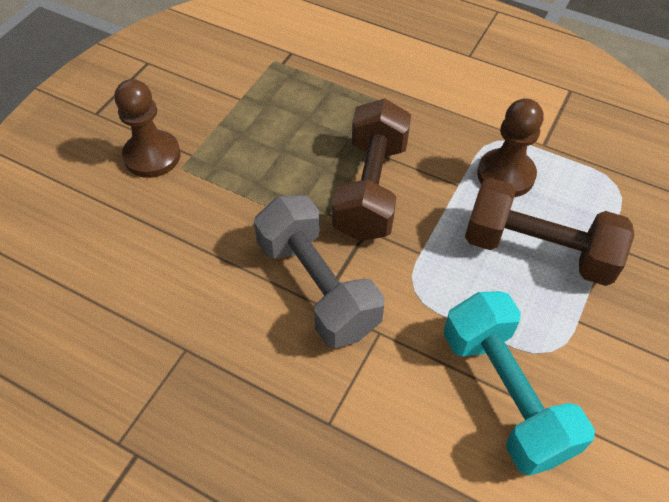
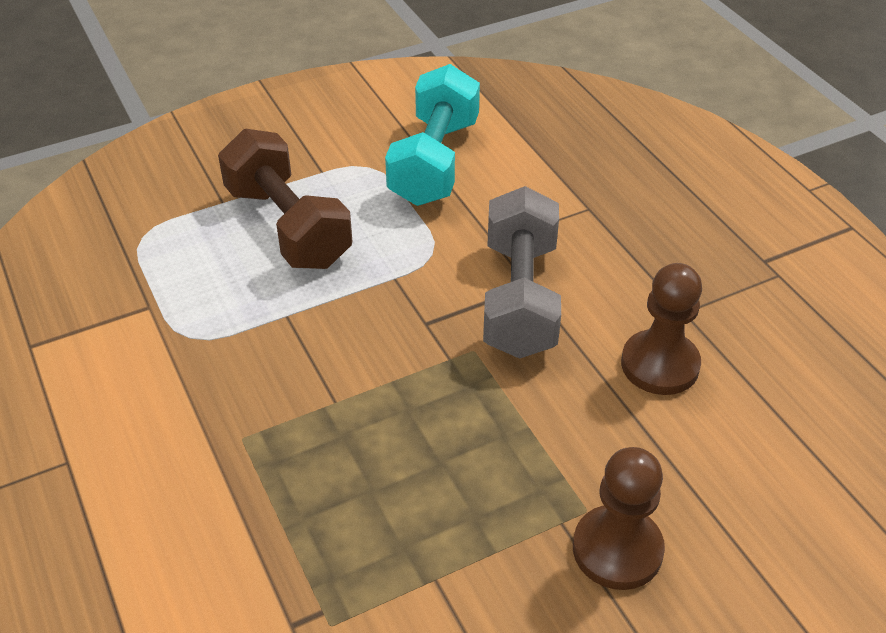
camera: 145 degrees left, 10 degrees down
(371, 189) = (380, 358): brown dumbbell -> none
(505, 175) = (228, 298): brown pawn -> brown pawn (660, 365)

